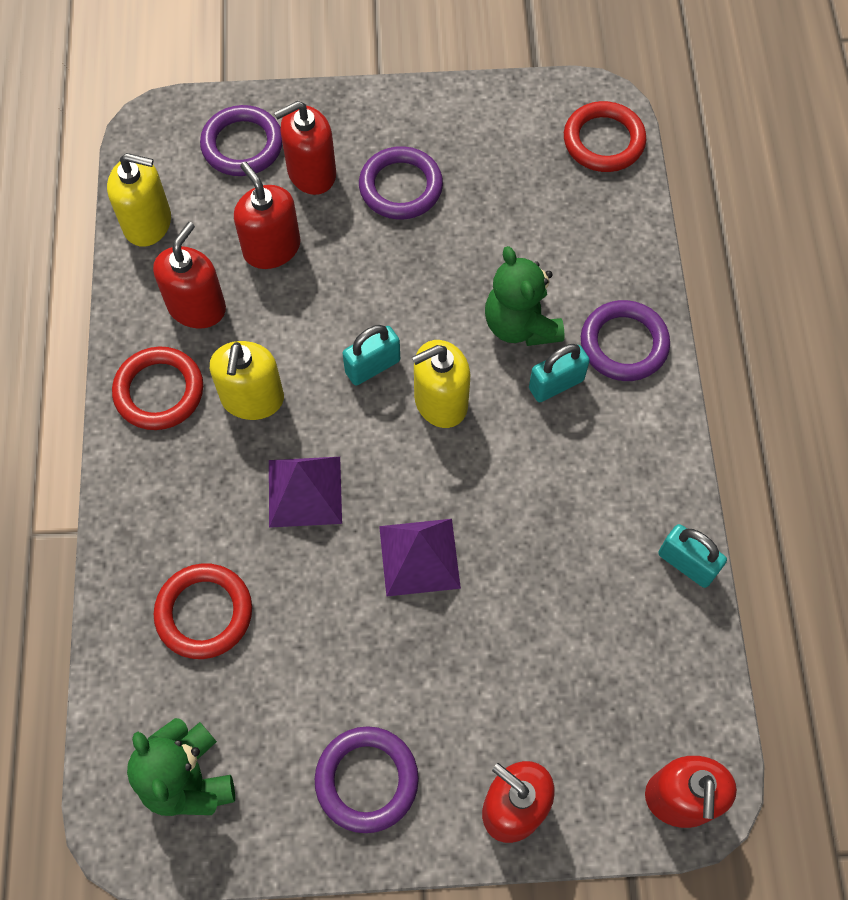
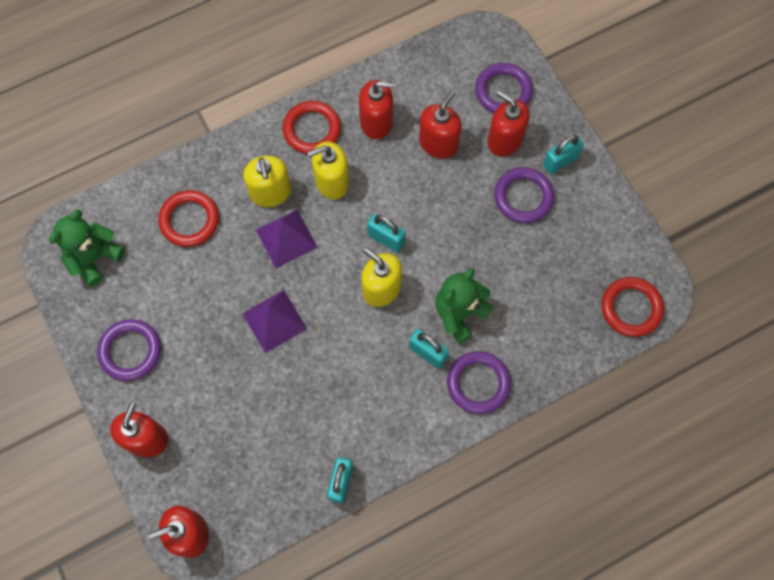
camera: 65 degrees right, 5 degrees up
(148, 223) = (419, 67): yellow soap dispenser -> yellow soap dispenser (270, 192)
(375, 127) = (560, 161): none -> turquoise padlock

